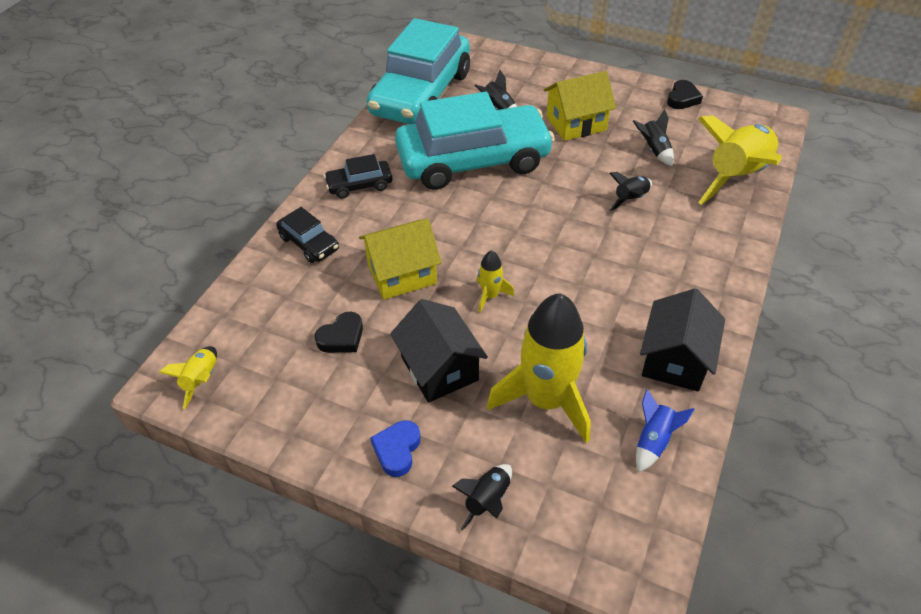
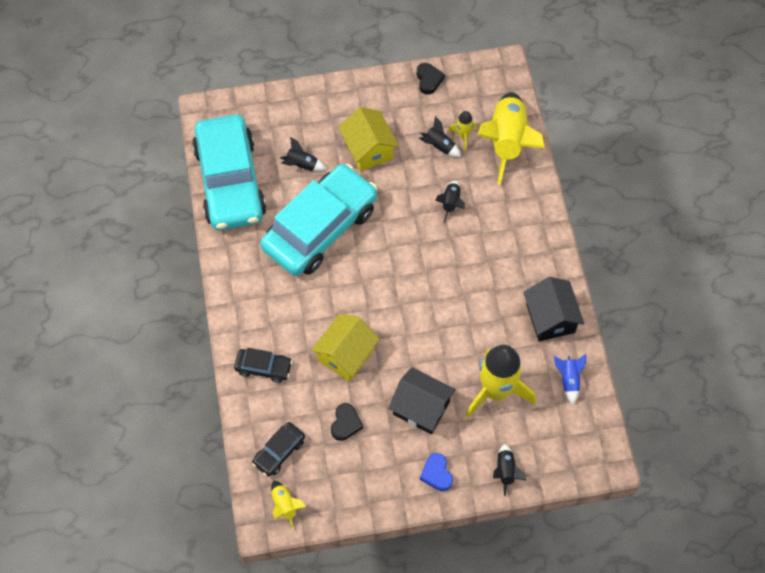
camera: 35 degrees left, 15 degrees up
(359, 185) = (256, 298): black car -> black car (279, 452)
(490, 296) = (414, 337): yellow rocket -> yellow rocket (463, 136)
(576, 123) = (368, 149): yellow house -> yellow house turned 60 degrees counterclockwise

